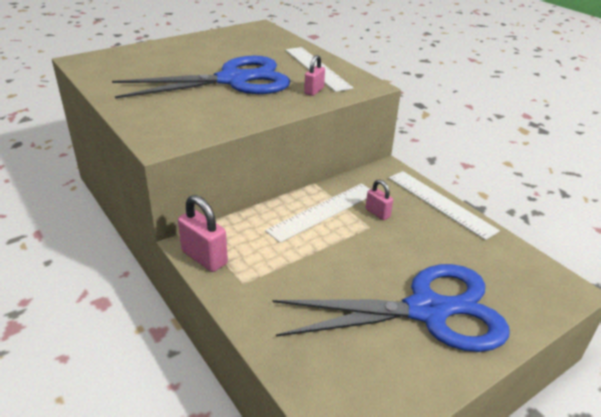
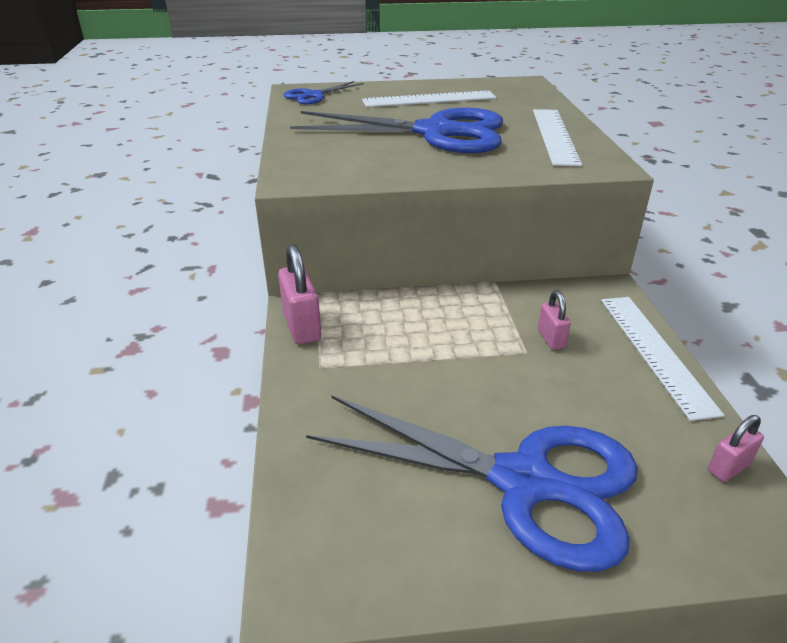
camera: 30 degrees right, 0 degrees up
(103, 64) = (313, 96): none -> blue scissors
(314, 91) = (525, 160): pink padlock -> pink padlock (728, 467)
(323, 211) = (479, 316): white ruler -> white ruler (429, 99)

